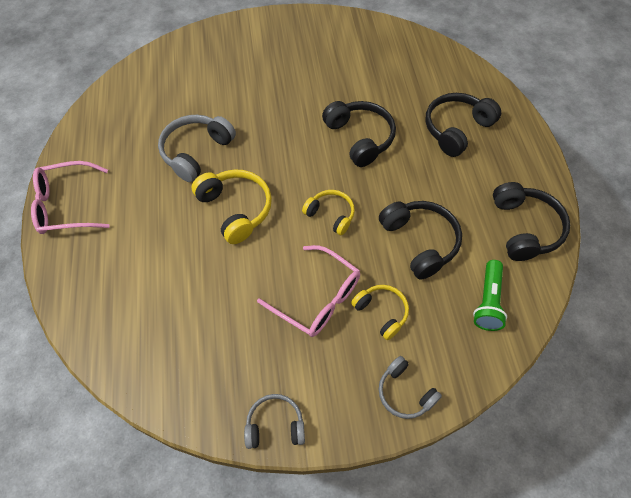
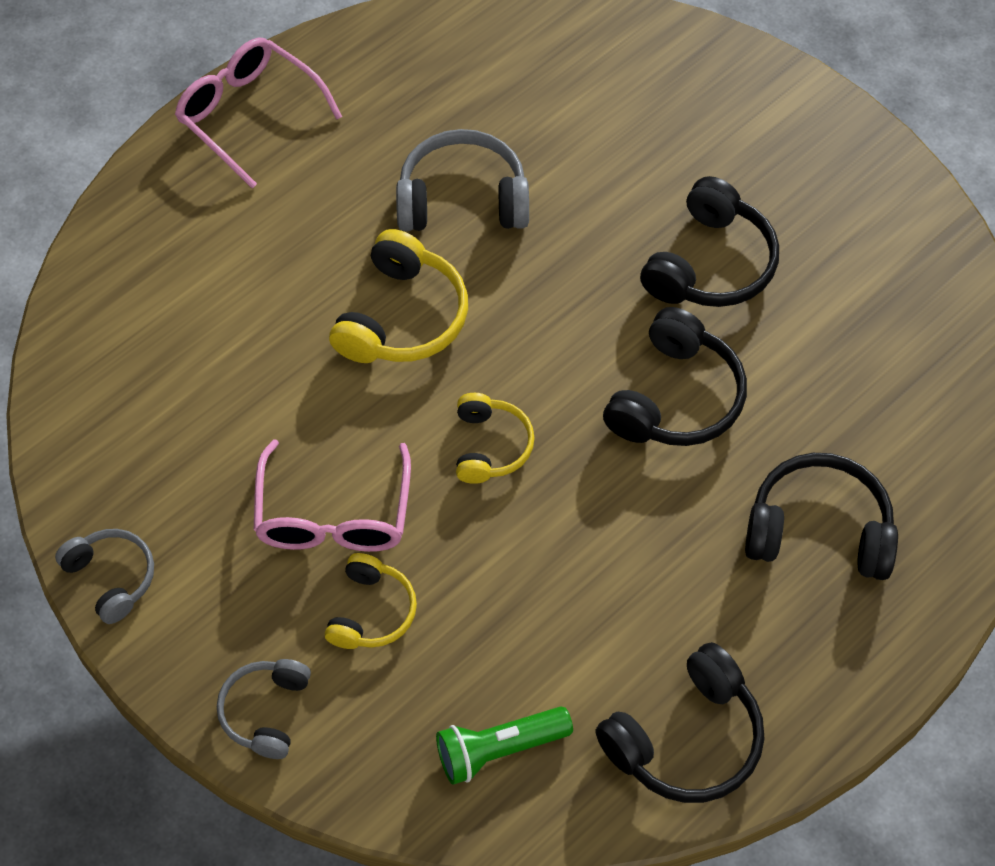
camera: 55 degrees right, 0 degrees up
(420, 242) = (537, 597): black headphones -> black headphones (710, 264)

